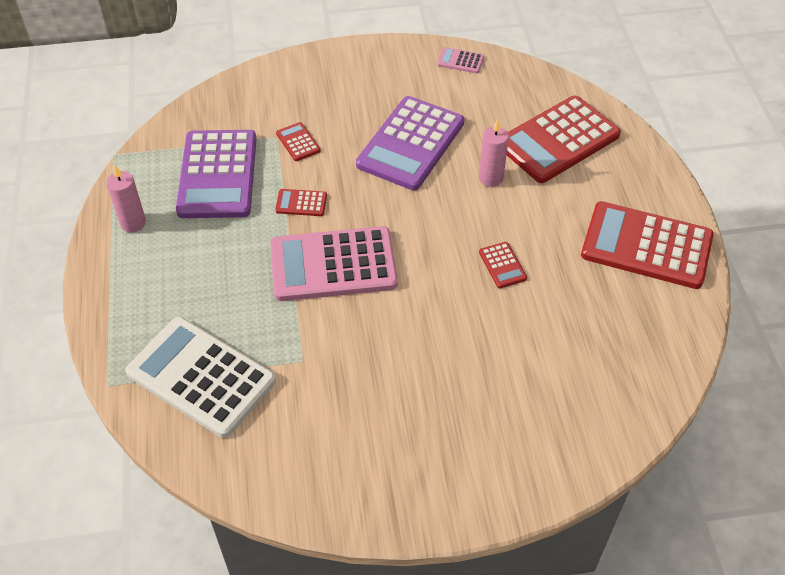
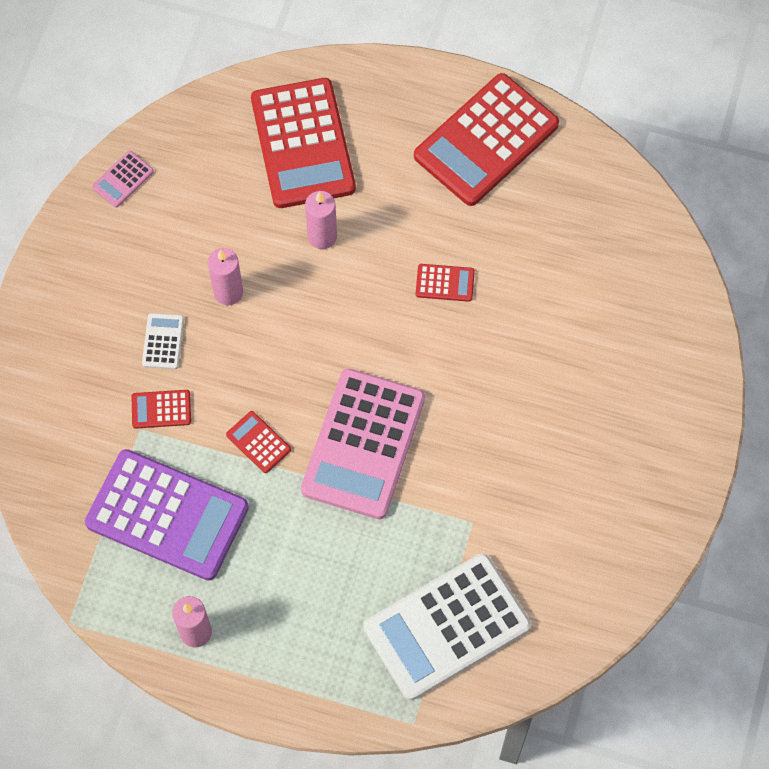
camera: 65 degrees left, 15 degrees up
(301, 203) = (258, 442): red calculator -> red calculator turned 105 degrees clockwise
(351, 124) = (163, 341): none -> white calculator
(410, 144) = (228, 292): purple calculator -> pink candle

